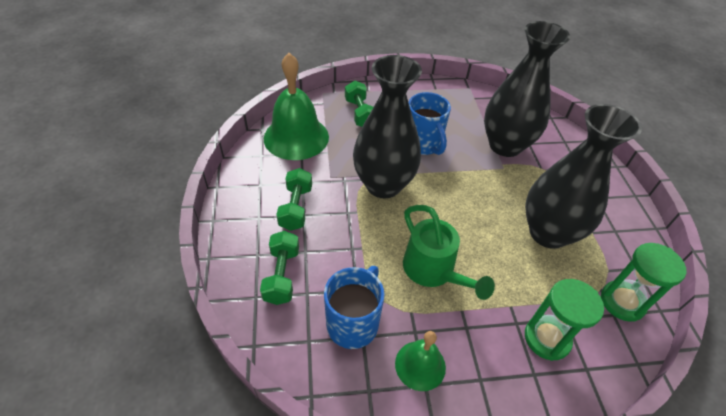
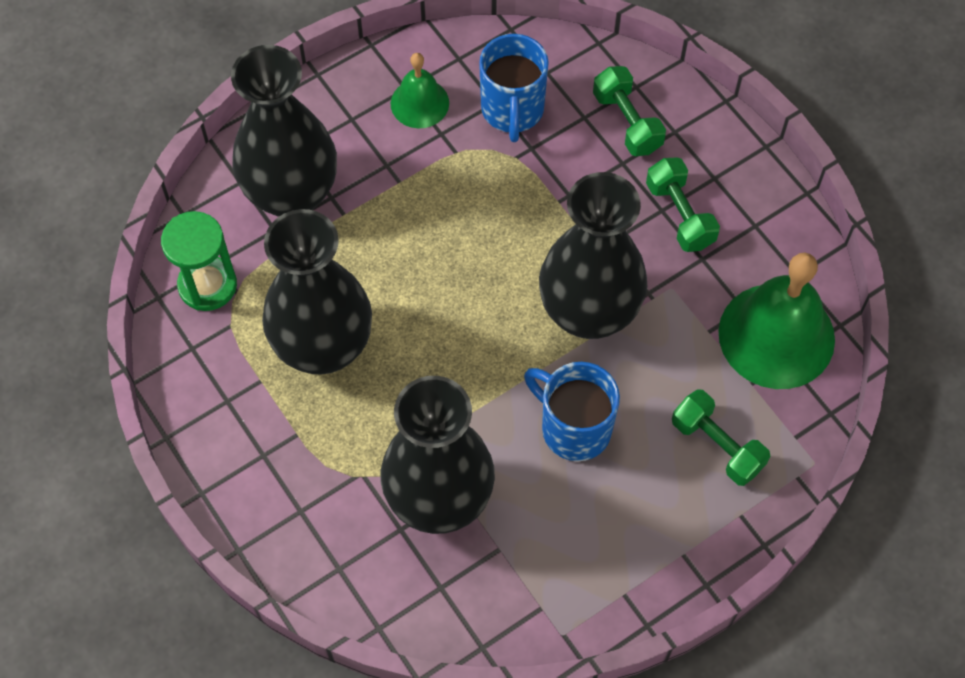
camera: 155 degrees right, 15 degrees up
(434, 271) = (453, 213): green watering can -> none
(547, 338) = (291, 194): green hourglass -> black vase

